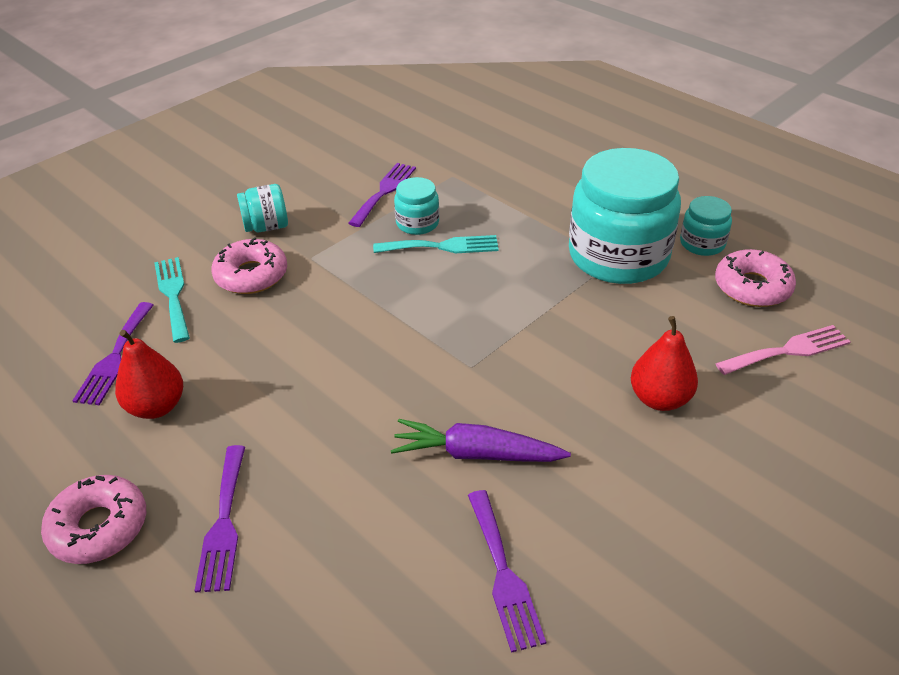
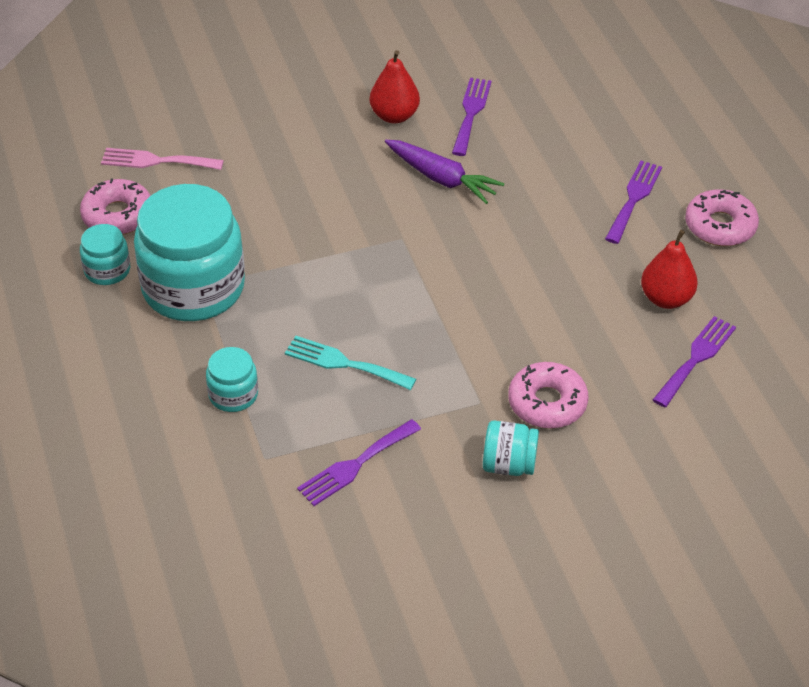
camera: 155 degrees left, 5 degrees up
(173, 295) = (631, 409): turquoise fork -> none
(417, 223) = (348, 403): turquoise jar -> turquoise jar (233, 394)
(659, 399) = (284, 165): red pear -> red pear (394, 116)

